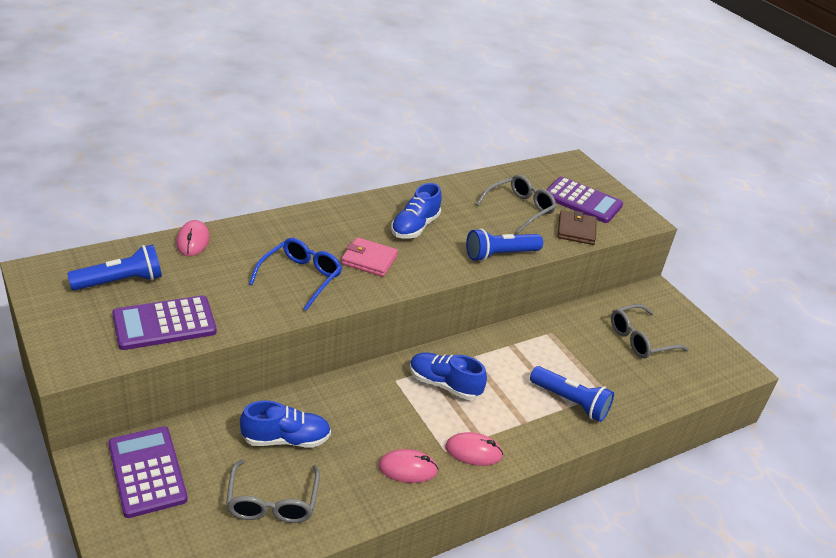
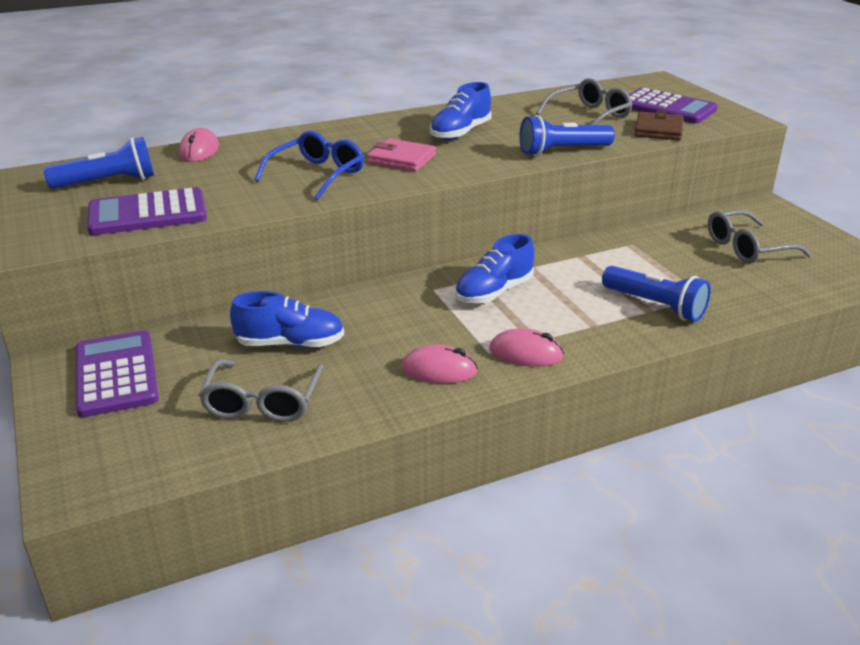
camera: 10 degrees right, 5 degrees down
(444, 385) = (494, 292): blue shoe -> blue shoe turned 75 degrees counterclockwise

